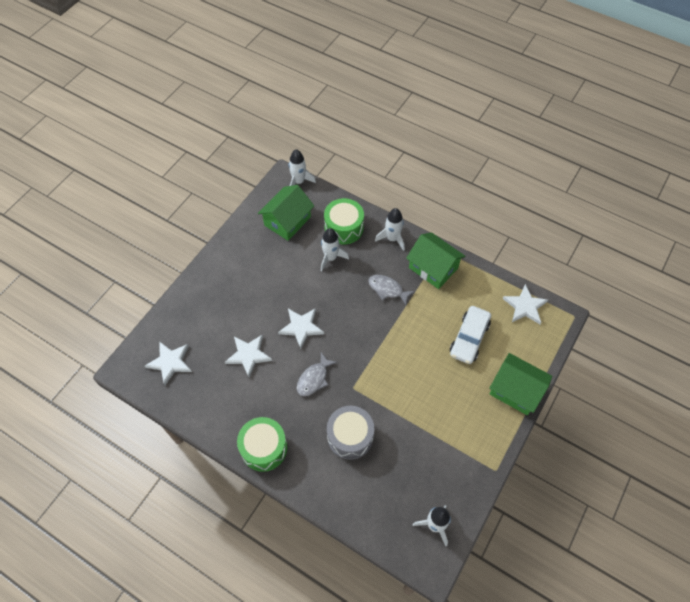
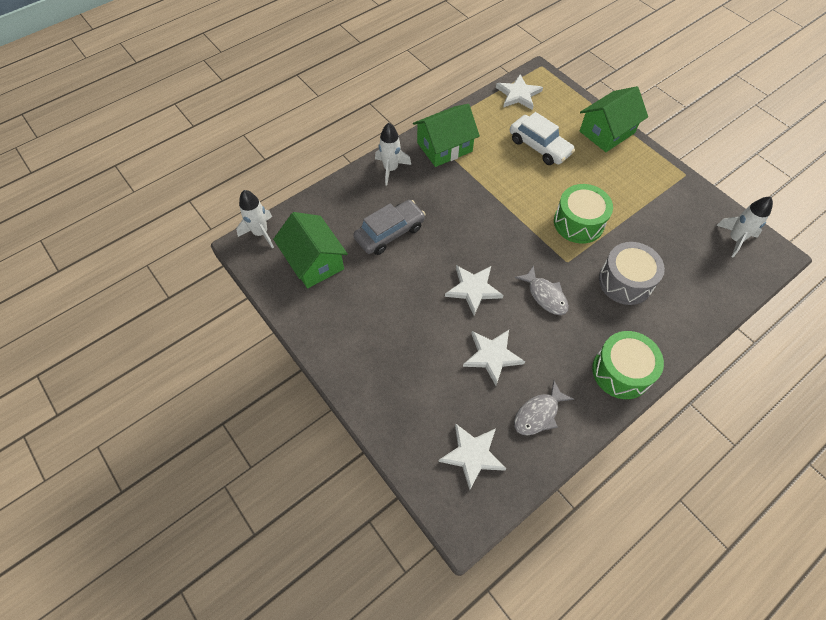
camera: 70 degrees left, 0 degrees up
(330, 258) = (390, 233): white rocket -> grey car
(344, 228) = (353, 208): green drum -> green drum (578, 223)
(387, 289) = (455, 193): grey fish -> grey fish (538, 414)

